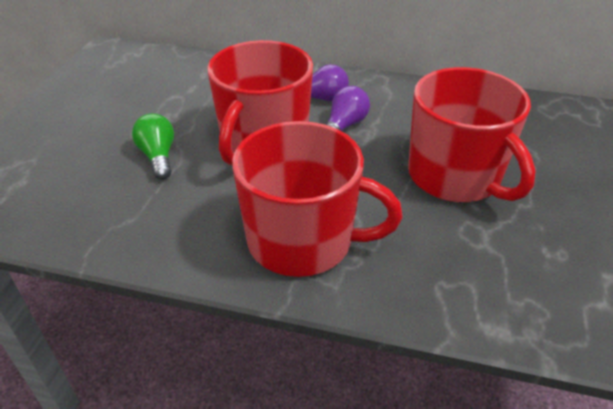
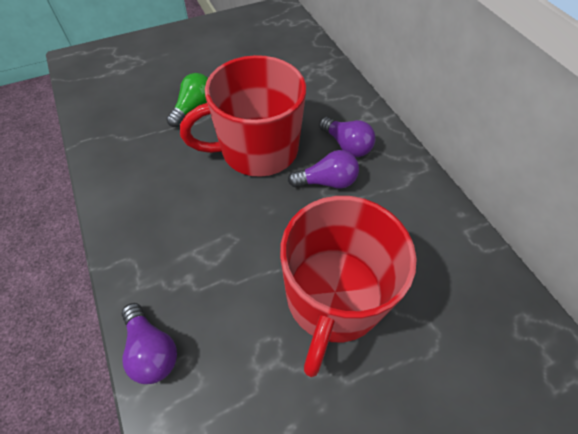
camera: 50 degrees right, 15 degrees up
(303, 241) = (170, 239): red mug -> none
(412, 303) = (152, 350): none -> purple light bulb

